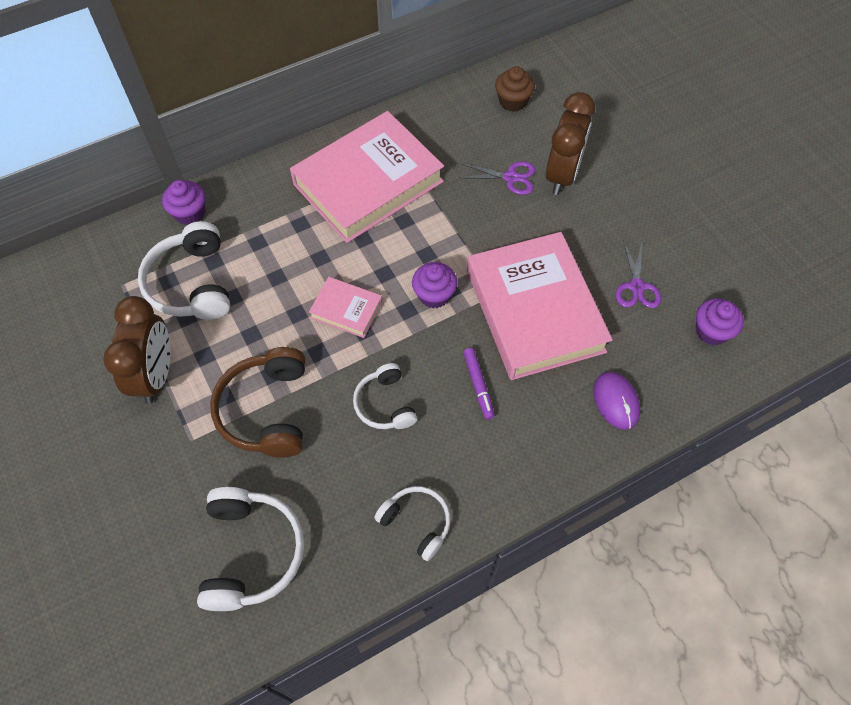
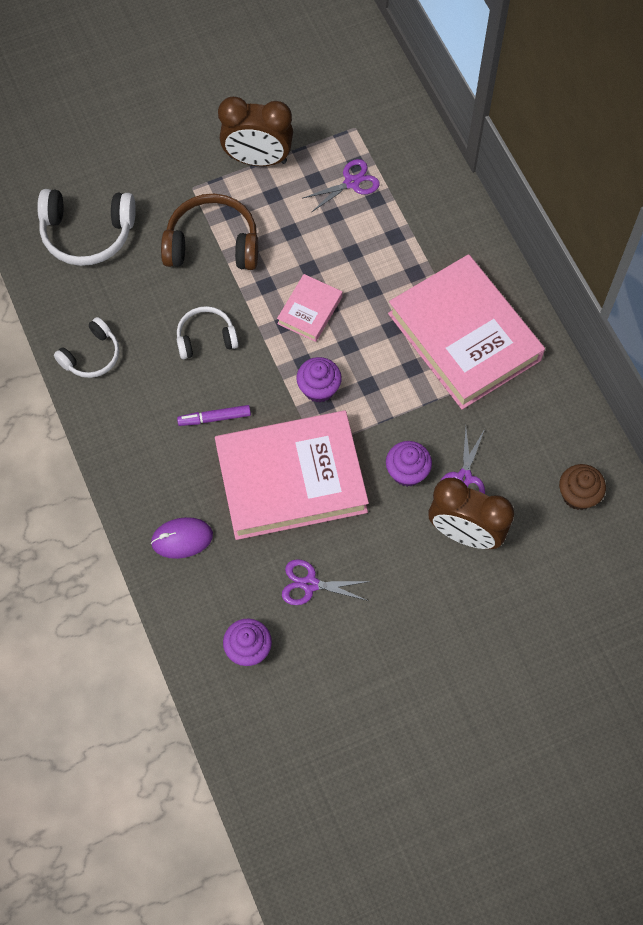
camera: 95 degrees right, 5 degrees up
(189, 213) = (434, 178): purple cupcake -> purple cupcake (407, 472)
(192, 283) = (351, 183): white headphones -> purple scissors

